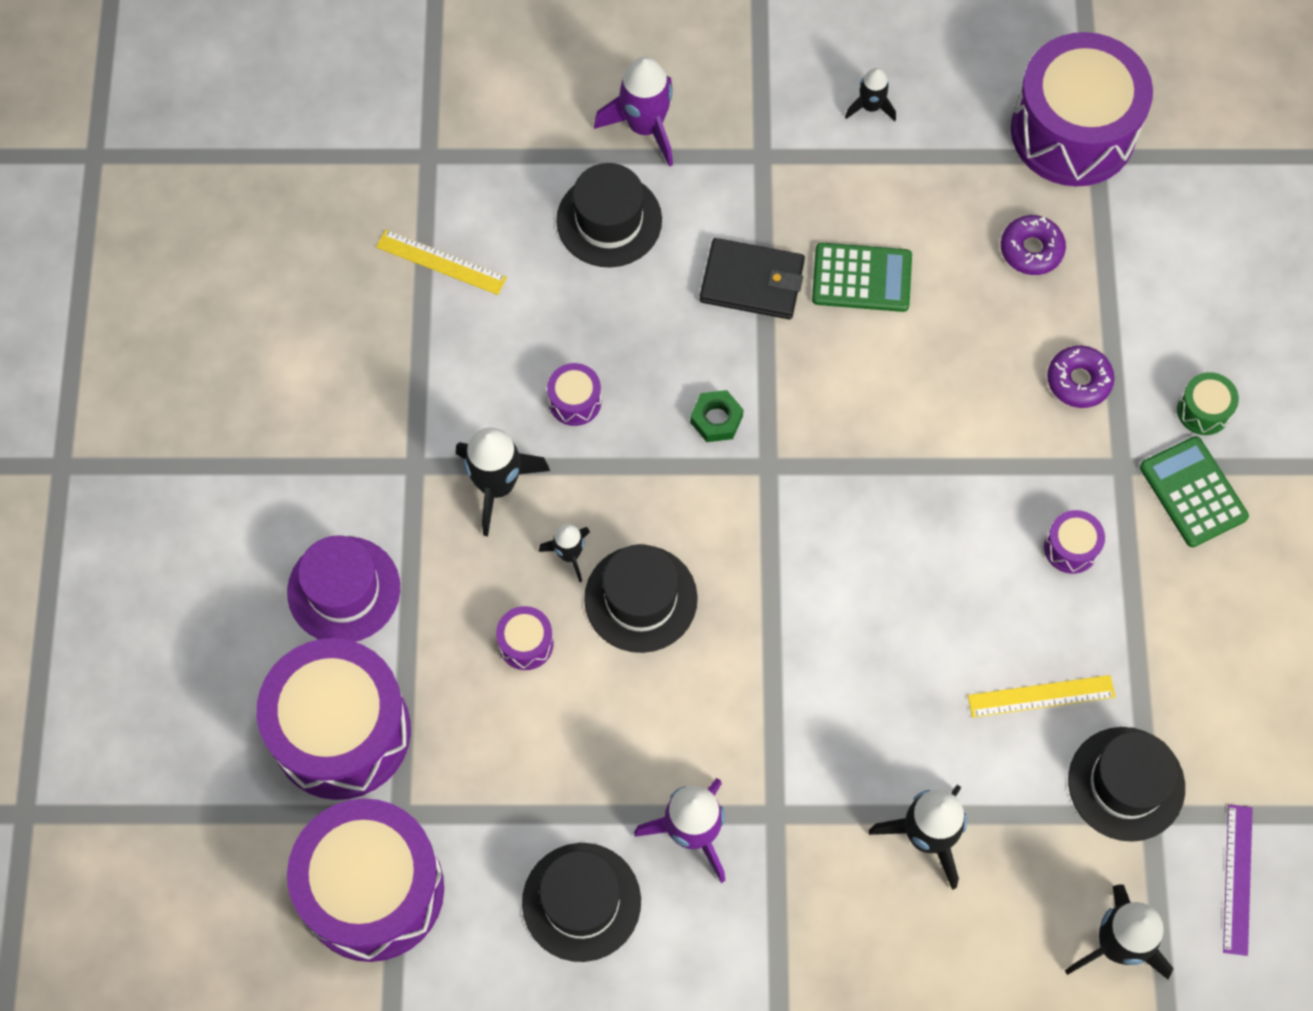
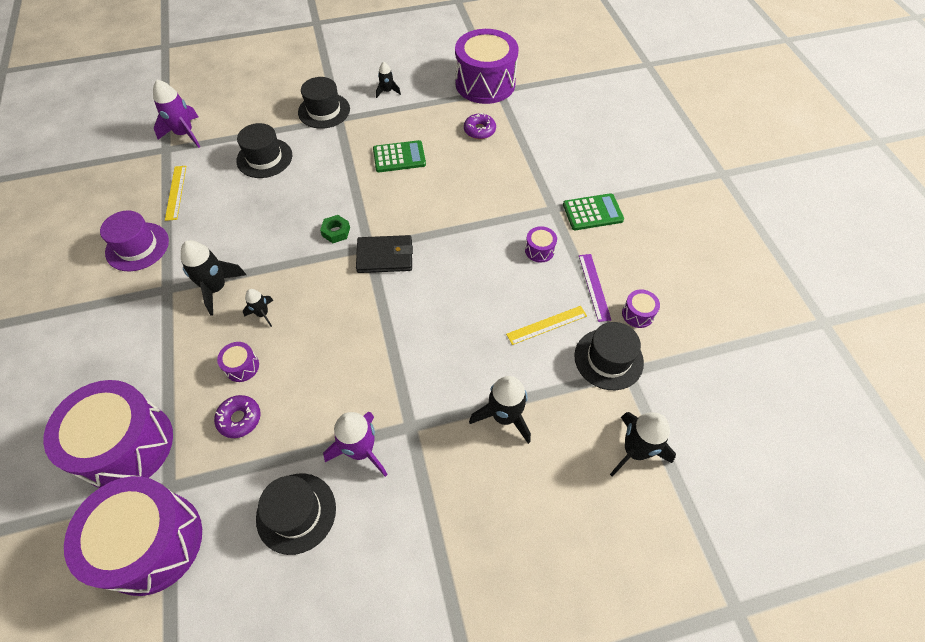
camera: 15 degrees left, 10 degrees down
(344, 590) = (126, 363): purple hat -> purple hat (137, 246)
(441, 262) = (175, 192): yellow ruler -> yellow ruler turned 75 degrees clockwise
(575, 401) = (256, 239): purple drum -> purple drum (637, 314)
(640, 598) = (308, 327): black hat -> black hat (324, 111)
(645, 126) = (277, 118): purple rocket -> purple rocket (185, 134)
(752, 282) = (343, 169): black wallet -> black wallet (385, 256)
(1078, 381) = (519, 177): purple donut -> purple donut (239, 419)
(1193, 492) = (592, 212): green calculator -> green calculator turned 120 degrees clockwise
(1203, 410) = (584, 177): green drum -> none
(1238, 879) = (689, 395): purple ruler -> purple ruler (594, 287)

